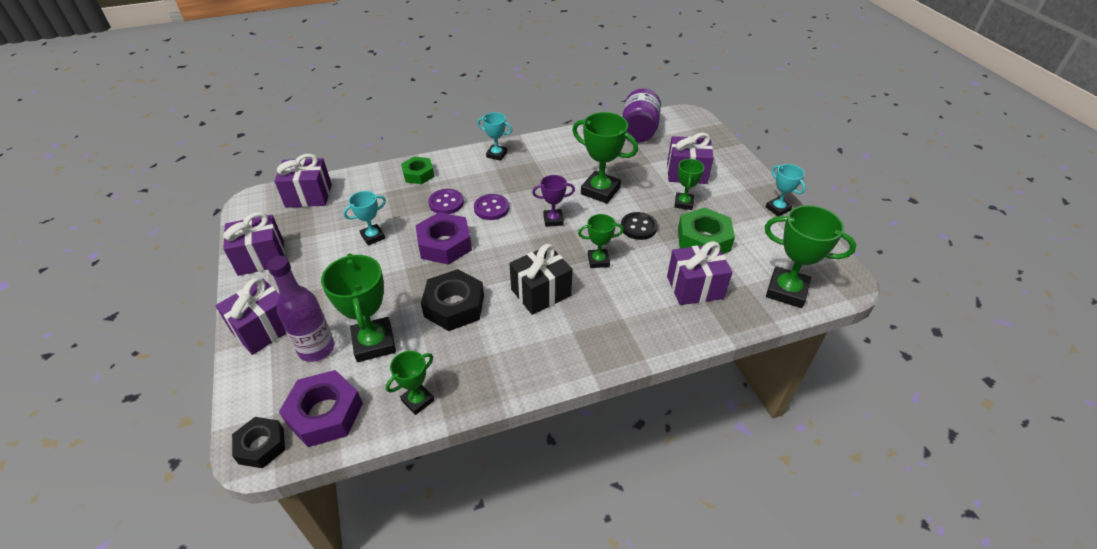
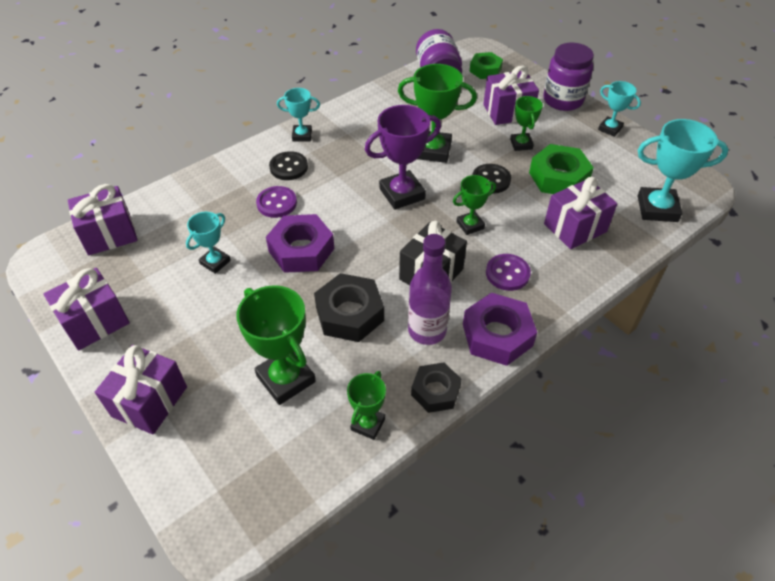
camera: 20 degrees left, 5 degrees up
(261, 446) = (225, 528): black nut -> black nut (435, 391)
(316, 349) = (224, 405): purple bottle -> purple bottle (427, 330)
(325, 413) = (276, 471): purple nut -> purple nut (497, 335)
(418, 174) = (226, 178): green nut -> green nut (485, 70)
(472, 177) = (288, 167): none -> black button
(491, 208) = (330, 197): purple button -> purple button (507, 273)
(553, 220) = (402, 194): purple trophy -> purple trophy, size x1.73
(745, 174) = (563, 100): none -> purple jar
(786, 291) = (657, 209): green trophy -> turquoise trophy

